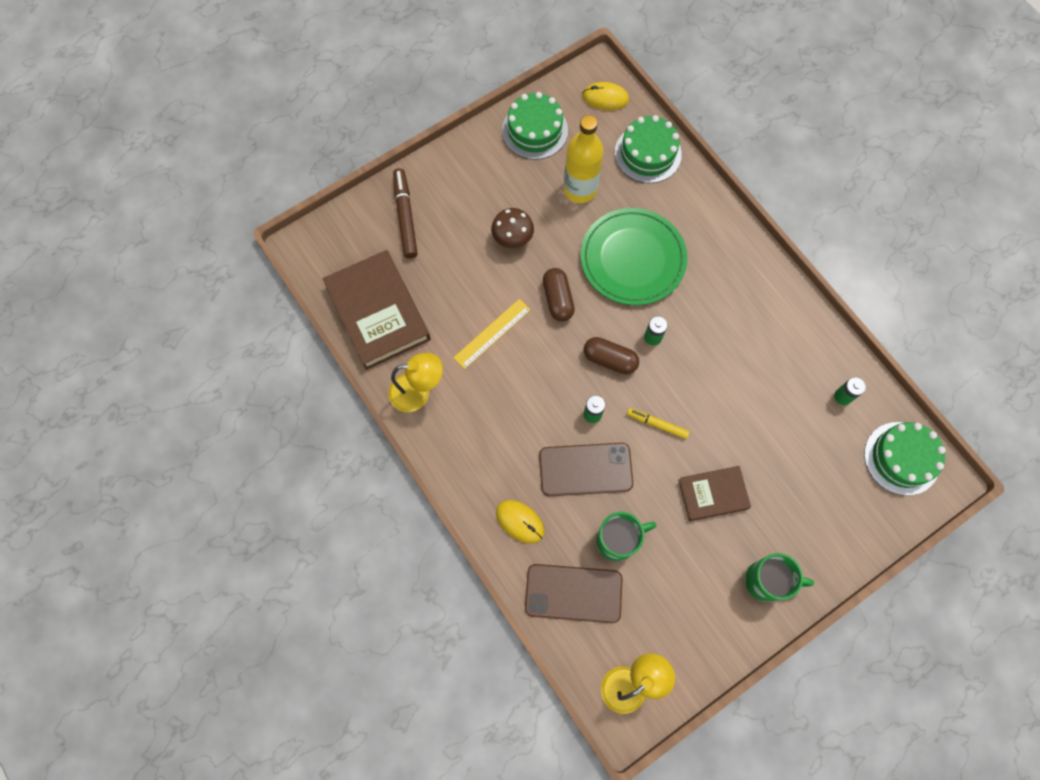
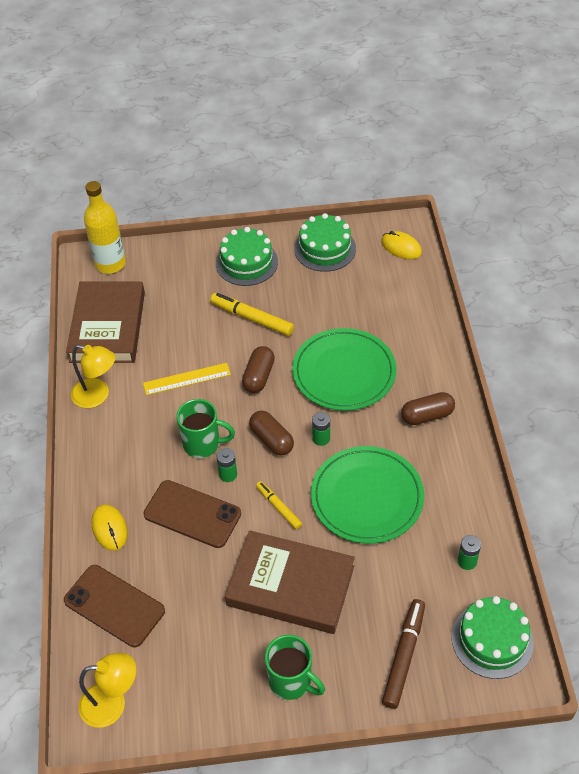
camera: 30 degrees right, 20 degrees down
(405, 216) = (177, 269): brown marker -> brown marker (404, 656)
(512, 239) = (252, 318): brown mushroom -> yellow marker
(580, 189) = (333, 304): yellow bottle -> yellow bottle (110, 264)
(617, 540) = (181, 582): green mug -> green mug (203, 444)
(648, 153) = (411, 300): green cake -> green cake (246, 262)
(713, 494) = (291, 585): brown book -> brown book, size x1.76
(726, 376) = (367, 497): none -> green plate
(731, 269) = (427, 415): none -> brown capsule

